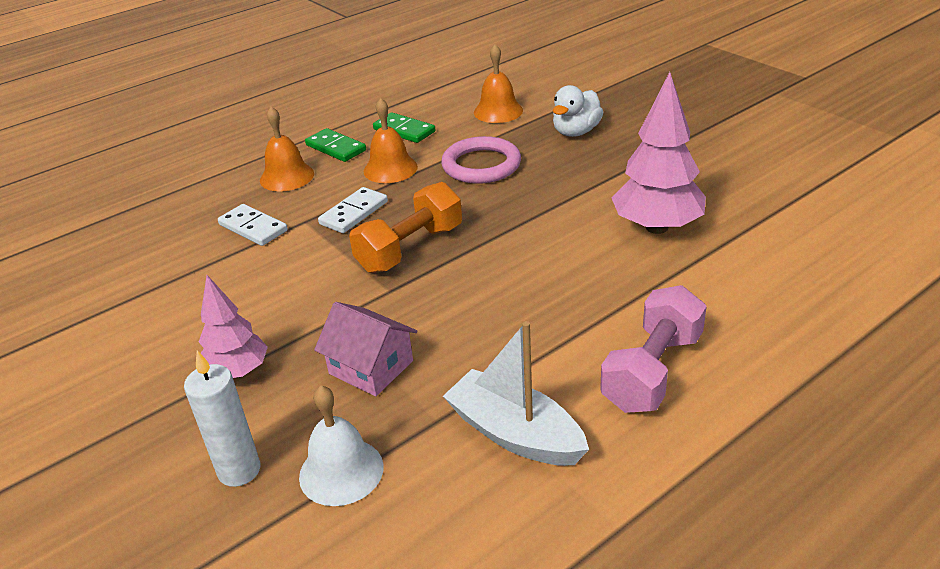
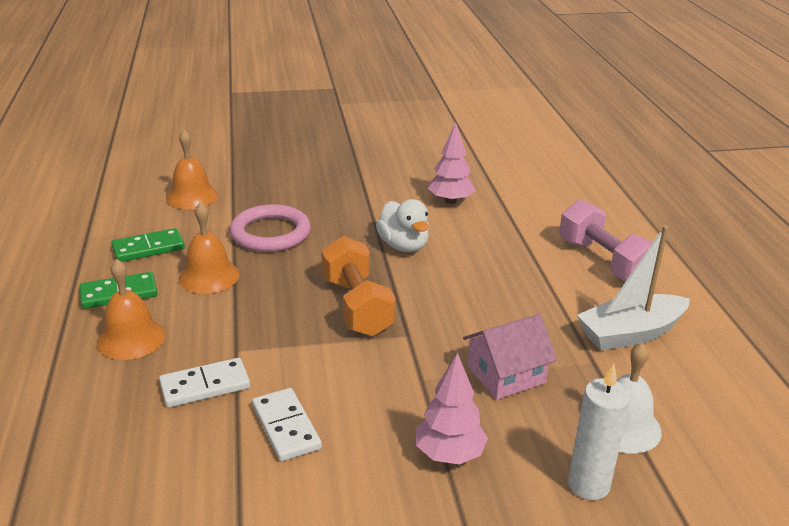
camera: 65 degrees left, 5 degrees down
(353, 213) = (260, 318): white domino -> white domino (286, 427)
(576, 132) = (281, 180): white duck -> white duck (403, 246)
(657, 227) = (450, 201): pink tree -> pink tree, size x0.63

